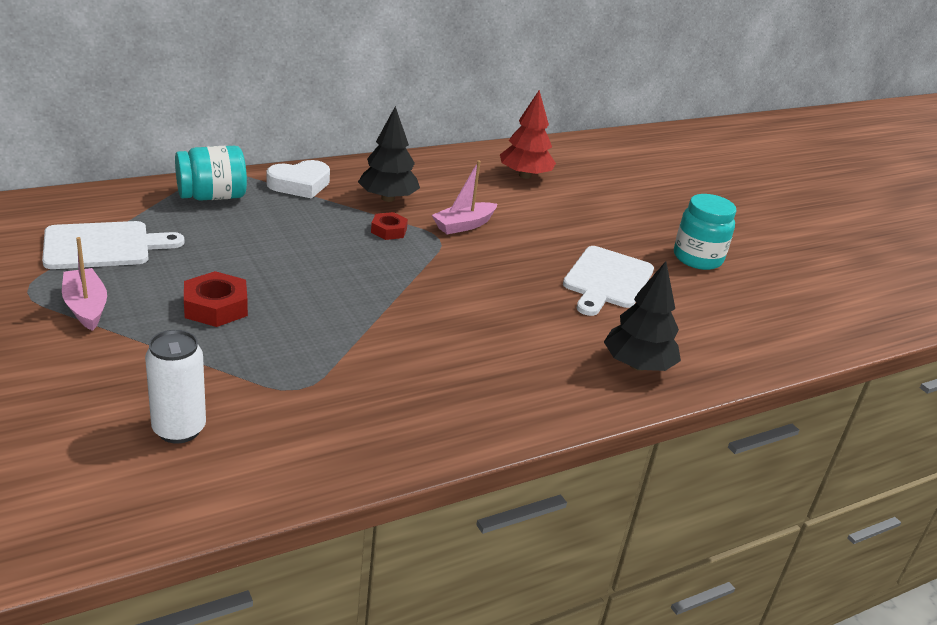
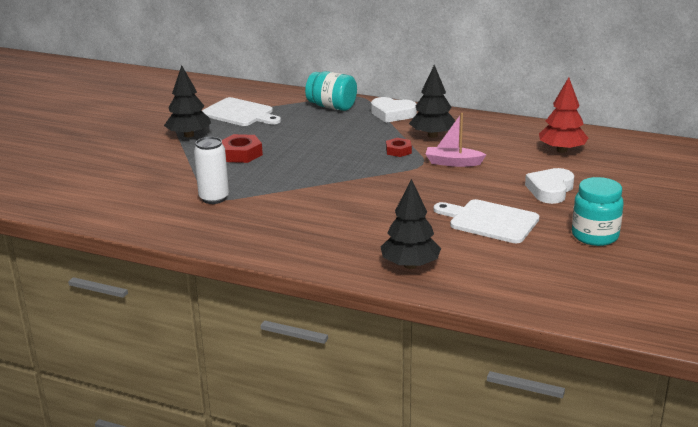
camera: 55 degrees right, 5 degrees down
(86, 307) = (189, 135): pink boat -> black tree
(179, 429) = (140, 192): white can -> white can (214, 198)
(590, 224) = (550, 190): none -> white heart
(606, 280) = (490, 221): white cutting board -> white cutting board turned 45 degrees clockwise

